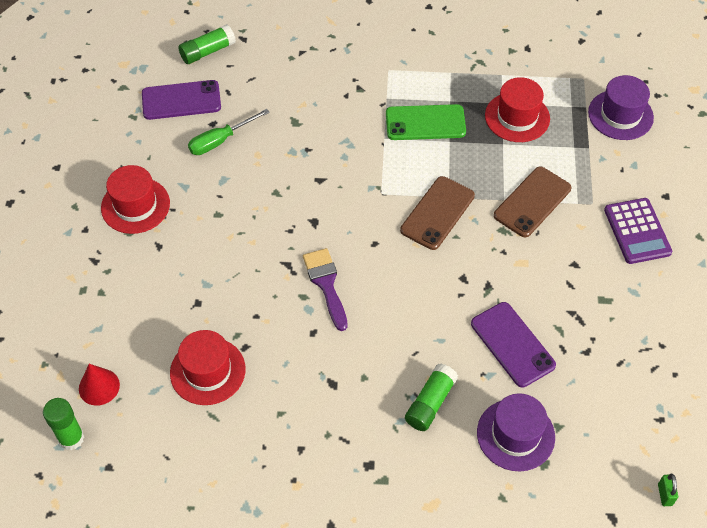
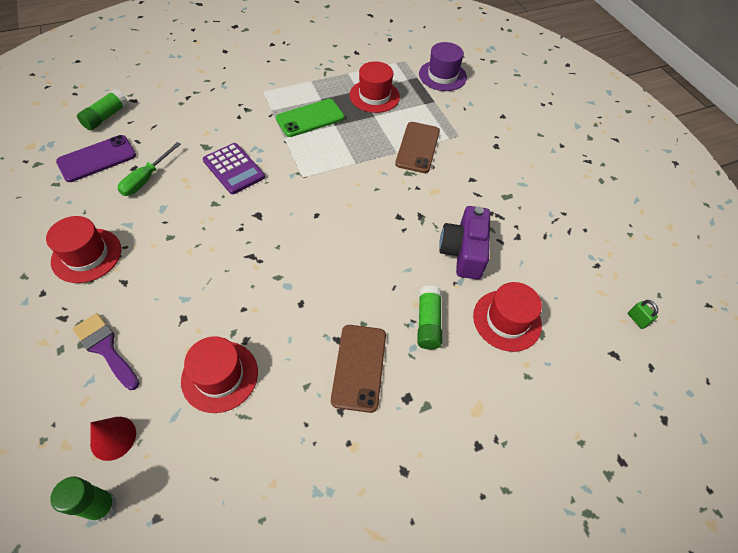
camera: 30 degrees left, 0 degrees up
(326, 284) = (292, 260): purple brush -> purple brush (105, 348)
(437, 213) = (353, 177): brown phone -> brown phone (359, 367)
(512, 344) = (463, 252): purple phone -> purple camera
(515, 435) = (507, 320): purple hat -> red hat
(637, 231) = (499, 144): purple calculator -> purple calculator (234, 169)

